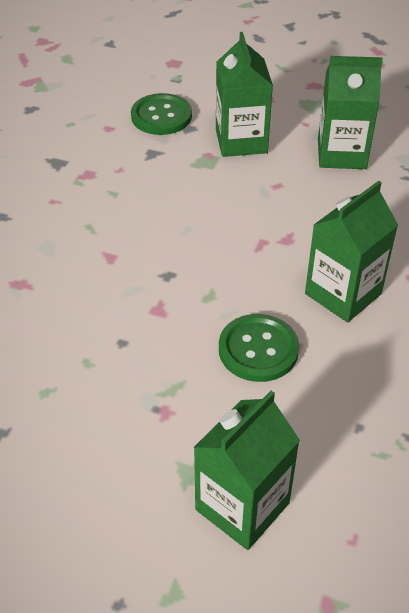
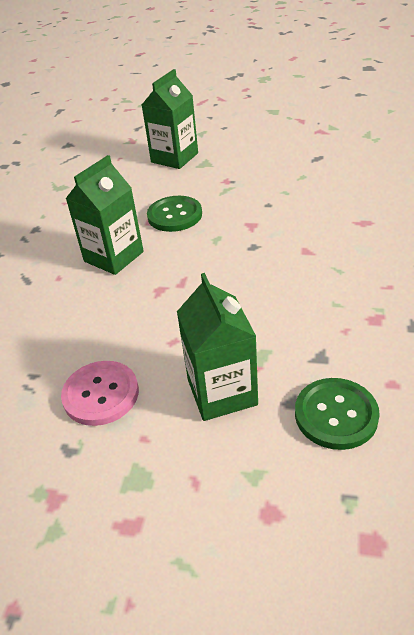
camera: 175 degrees right, 5 degrees down
(341, 154) = (101, 394): green carton -> pink button

